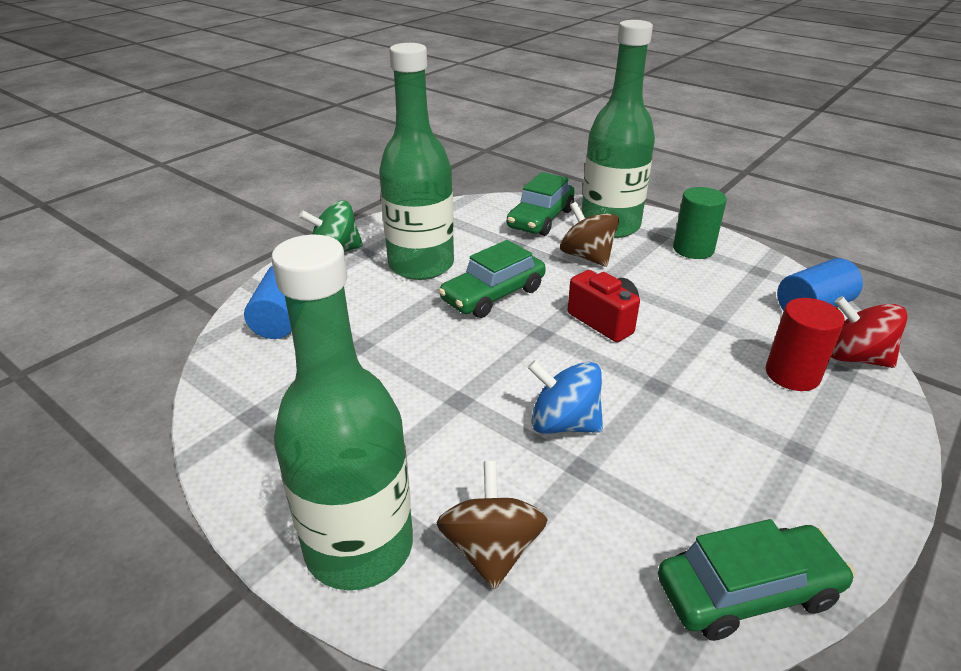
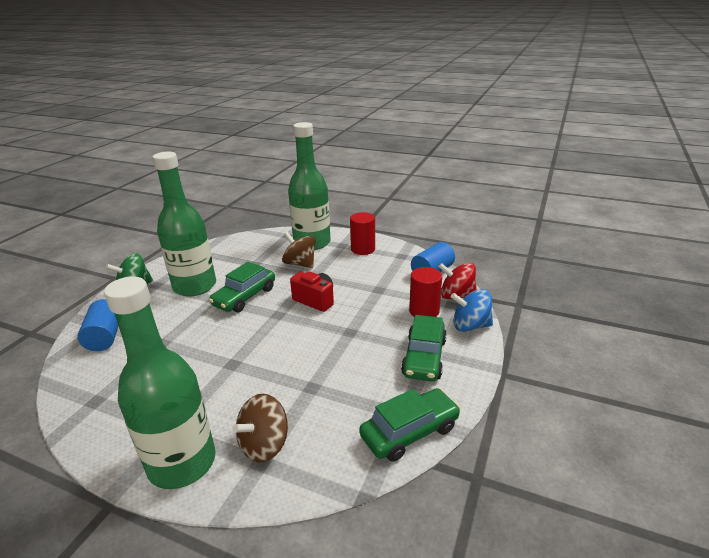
camera: 15 degrees left, 5 degrees down
(491, 549) = (264, 444): brown spinning top -> brown spinning top turned 120 degrees counterclockwise
(540, 219) = (268, 245): green car -> green car (424, 357)
(563, 423) = (298, 364): blue spinning top -> blue spinning top (470, 326)
(693, 249) = (363, 249): green cylinder -> red cylinder

